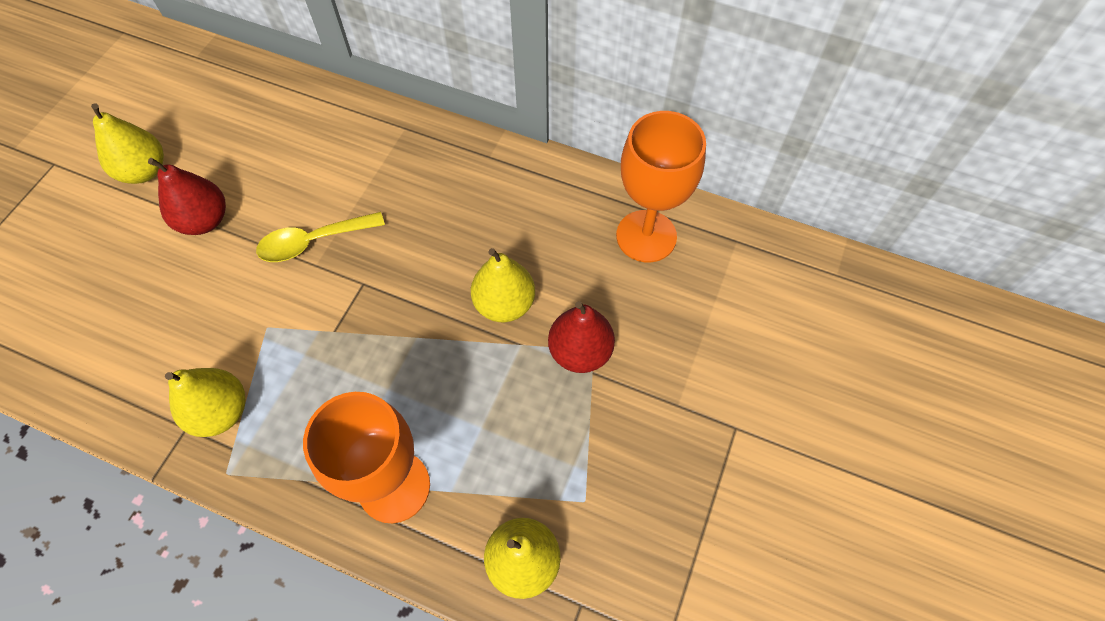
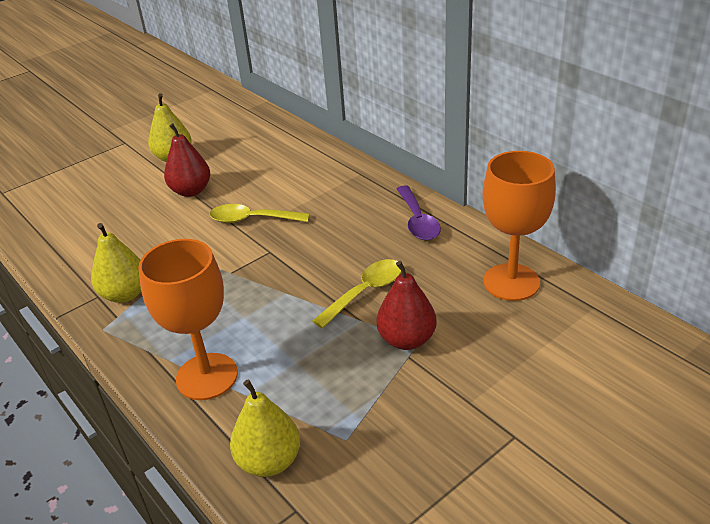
camera: 30 degrees right, 25 degrees down
(504, 304) = (365, 292): yellow pear -> yellow spoon
(509, 181) = (418, 221): none -> purple spoon

